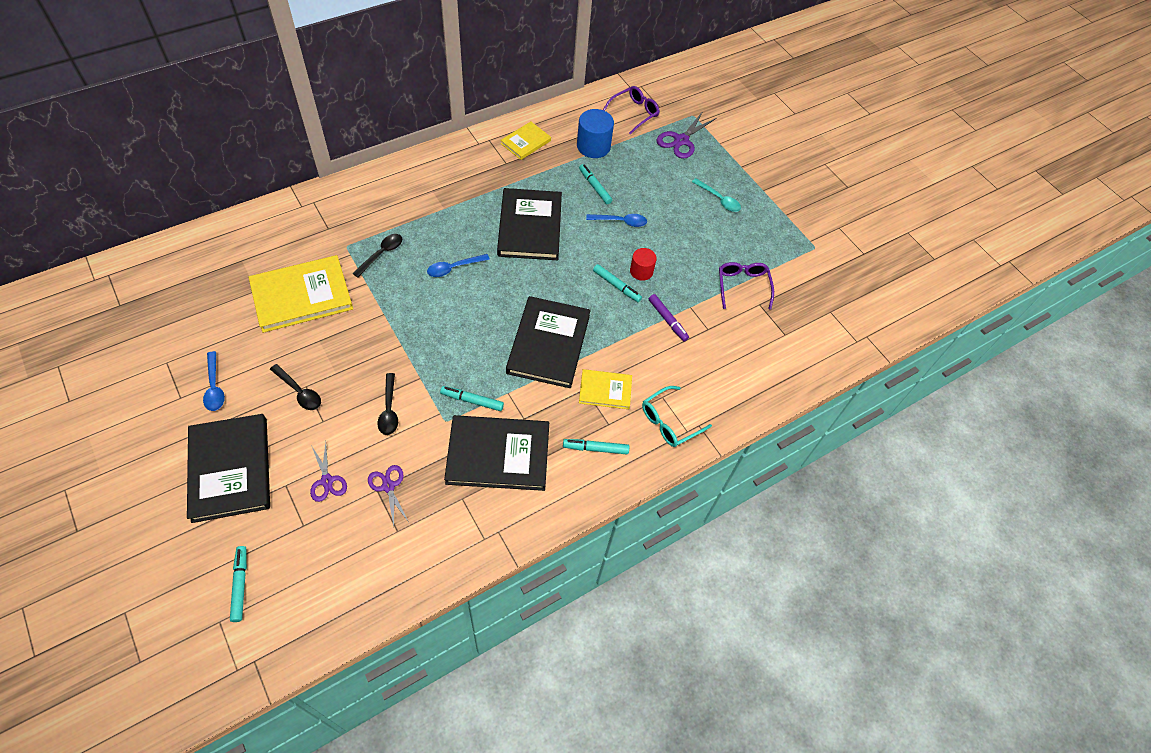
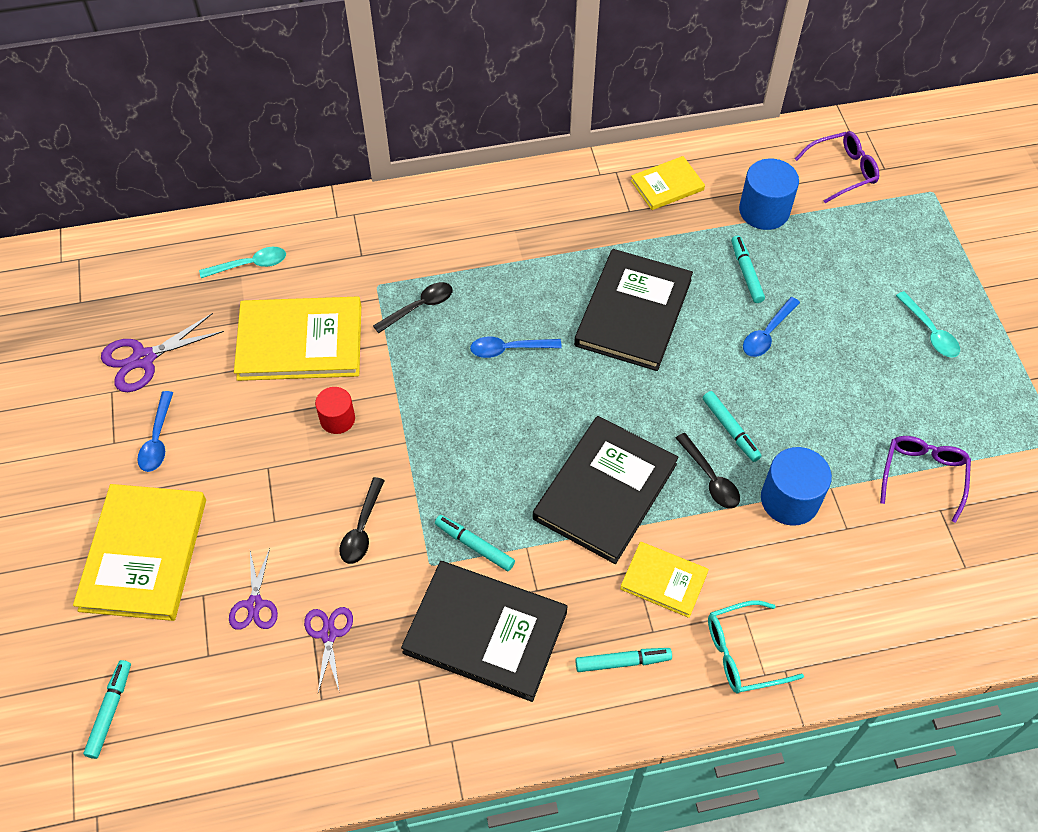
camera: 25 degrees right, 0 degrees up
(230, 469) = (144, 554): black book -> yellow book
(246, 251) = (250, 265): none -> turquoise spoon
(299, 391) = (257, 473): black spoon -> black spoon (710, 478)
(595, 448) = (622, 662): turquoise marker -> turquoise marker turned 150 degrees clockwise
(620, 221) = (767, 333): blue spoon -> blue spoon turned 105 degrees clockwise
(641, 271) = (774, 416): red cylinder -> red cylinder (337, 419)
(667, 320) = (789, 499): purple marker -> blue cylinder
(681, 140) = (901, 228): purple scissors -> purple scissors (144, 359)

